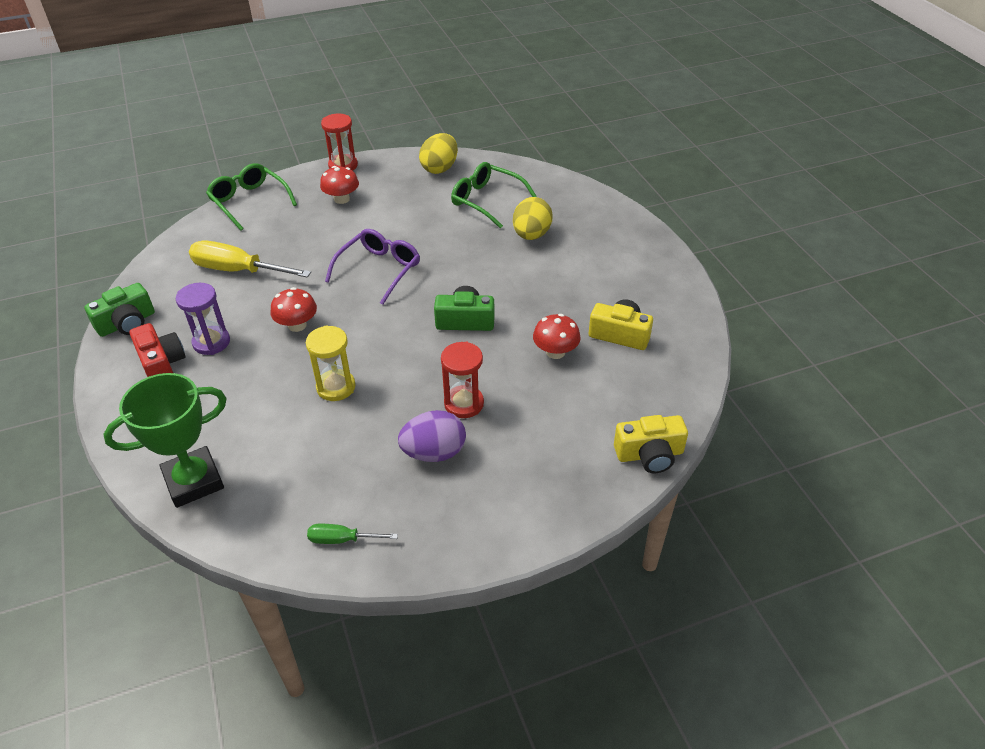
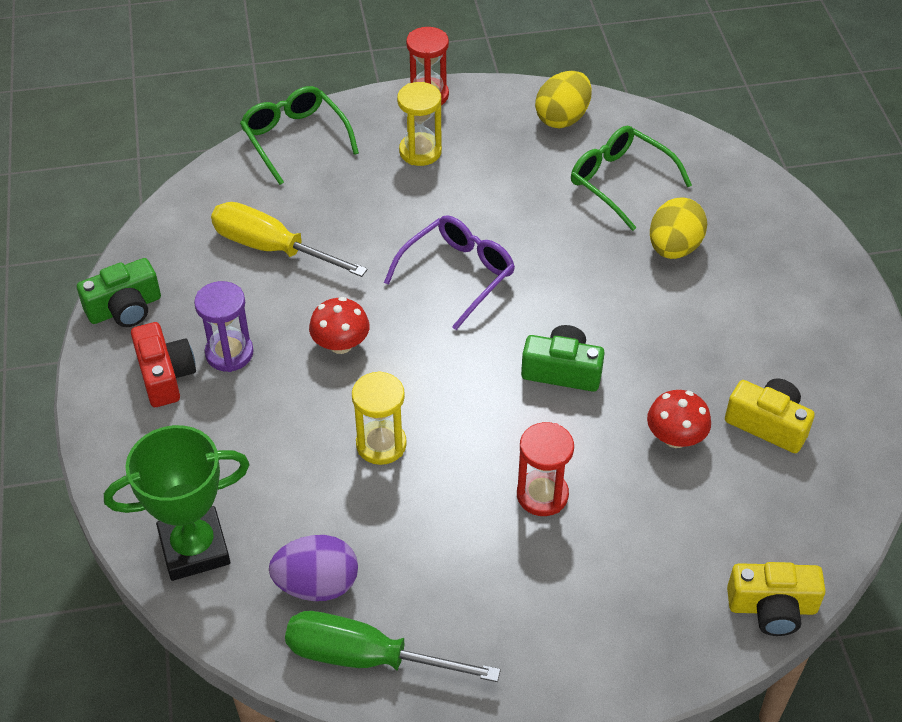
camera: 10 degrees right, 5 degrees up
(341, 199) = (420, 151): red mushroom -> yellow hourglass
(342, 539) = (366, 657): green screwdriver -> green screwdriver, size x1.95
(434, 453) = (494, 559): purple egg -> purple egg (317, 585)

